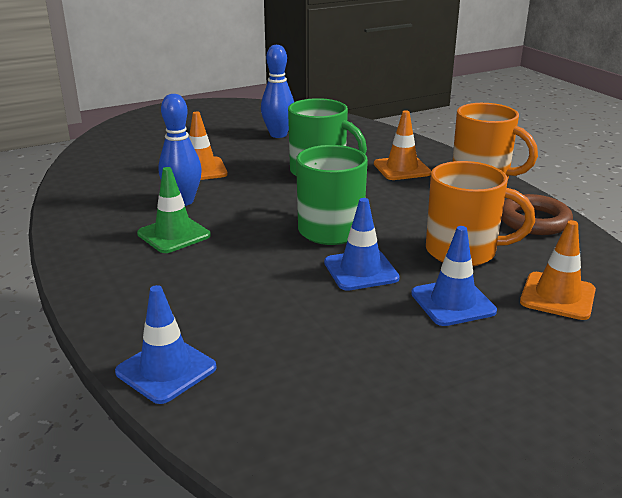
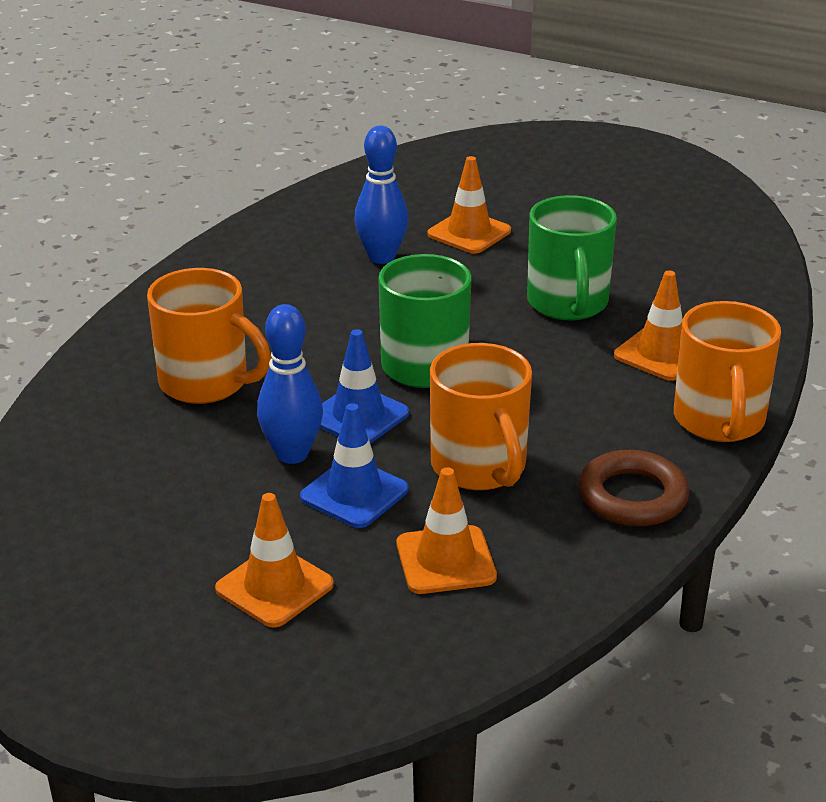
camera: 55 degrees right, 5 degrees up
(166, 370) = (88, 382): blue traffic cone -> none
(174, 235) = (306, 285): green traffic cone -> none
(244, 314) = (206, 383): none -> orange mug
(278, 135) = (640, 235): blue bowling pin -> blue bowling pin (292, 454)
(544, 373) = (274, 587): none -> orange traffic cone

